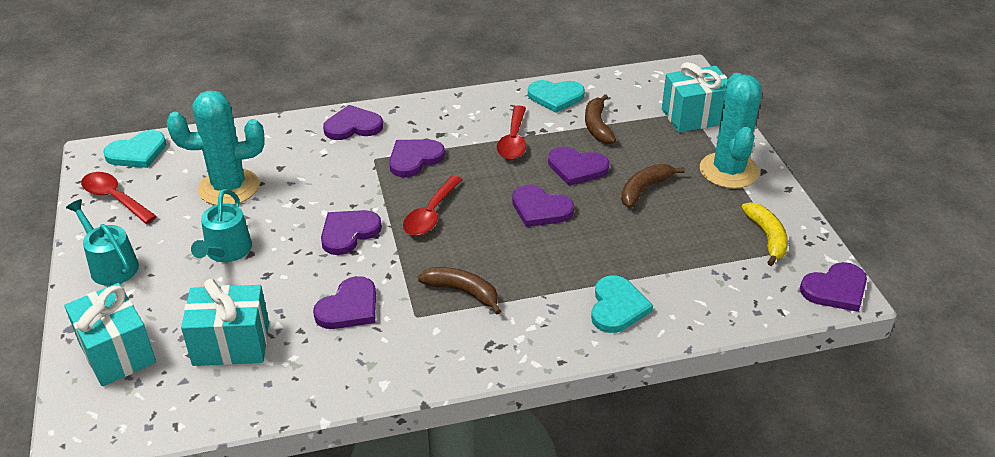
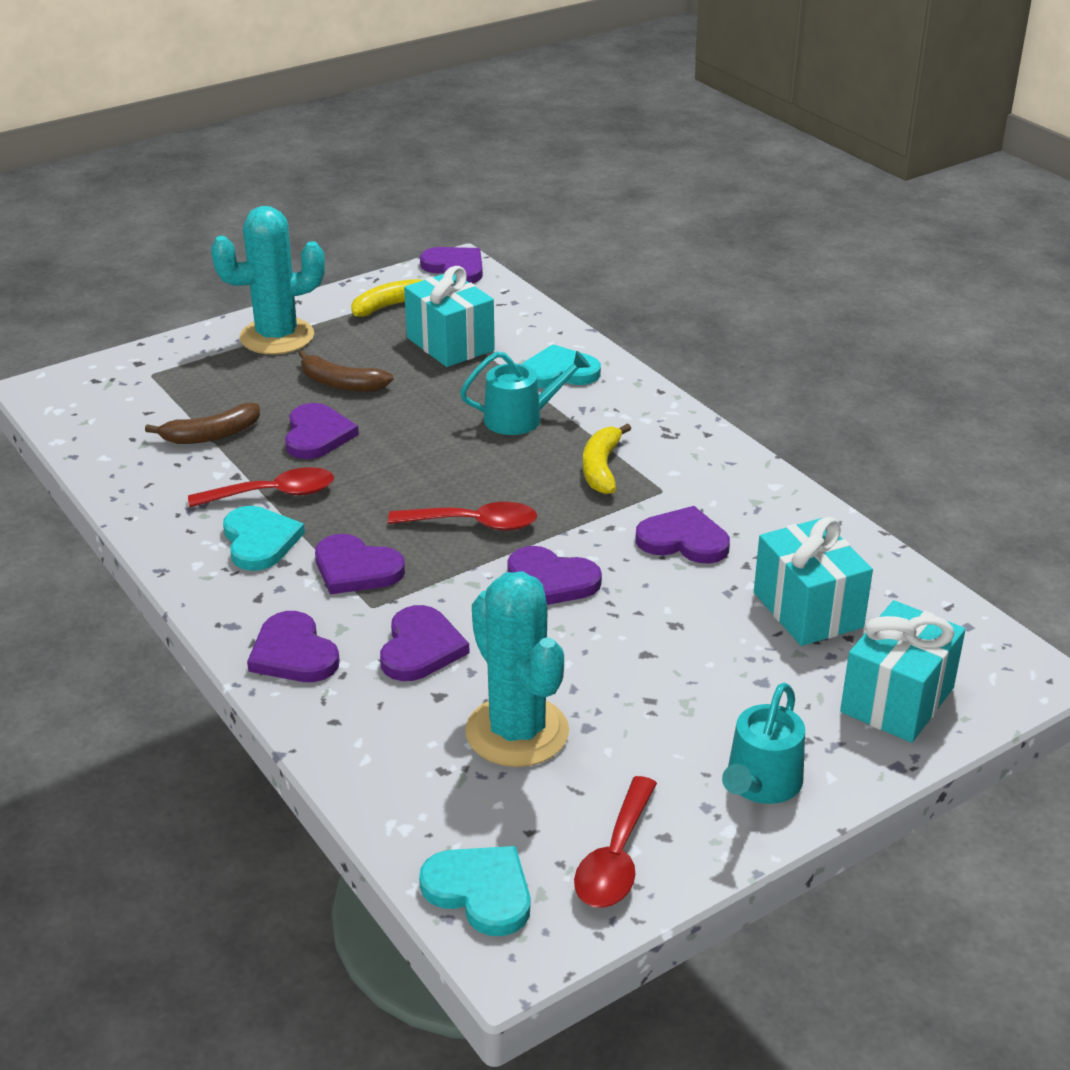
camera: 110 degrees left, 5 degrees down
(226, 251) = (656, 678): turquoise watering can -> turquoise watering can (520, 418)
(463, 292) = (601, 468): brown banana -> yellow banana
(540, 209) = (418, 446): purple heart -> purple heart (420, 648)
(556, 97) = (144, 480): turquoise heart -> turquoise heart (260, 541)
(694, 116) = (162, 370): turquoise gift -> turquoise gift (450, 344)

